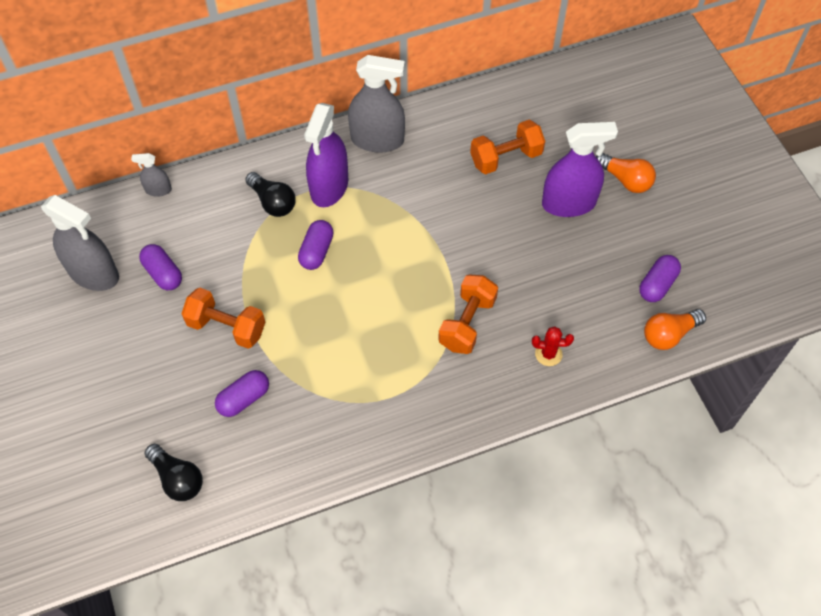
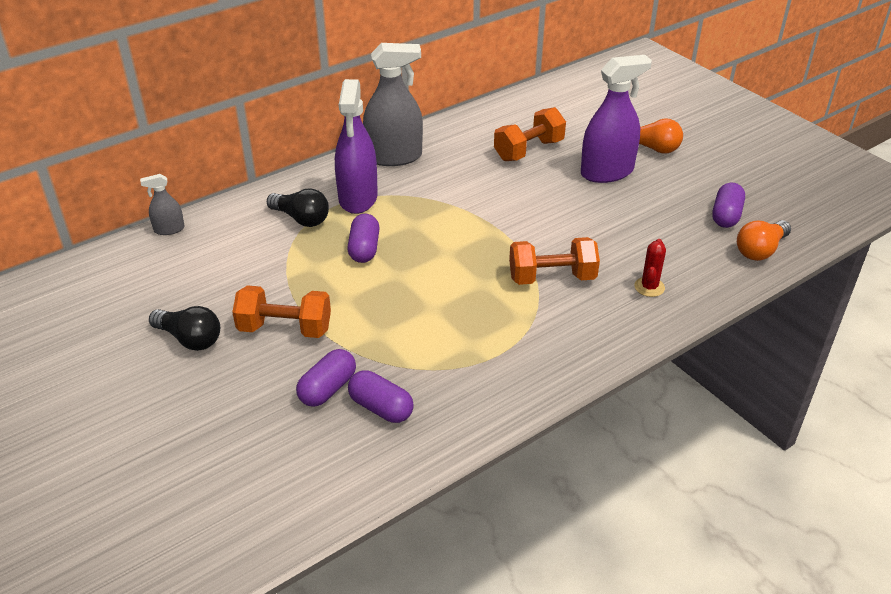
camera: 15 degrees left, 20 degrees down
(94, 273) = (111, 310): grey spray bottle -> none
(163, 273) = (195, 296): purple capsule -> purple capsule (381, 408)
(177, 478) = (270, 483): black light bulb -> black light bulb (190, 339)
(467, 323) = (552, 278): orange dumbbell -> orange dumbbell turned 75 degrees clockwise
(548, 354) = (649, 287): red cactus -> red cactus turned 60 degrees counterclockwise

